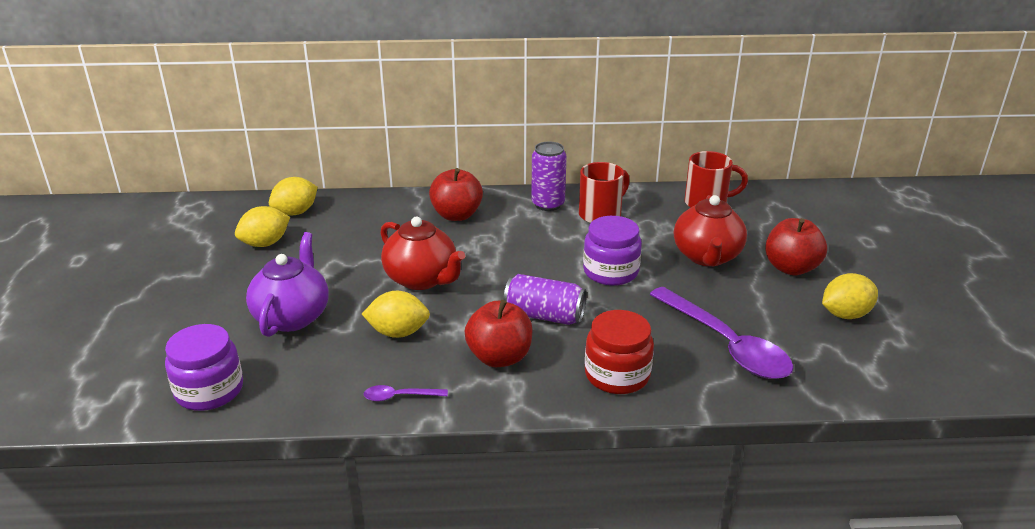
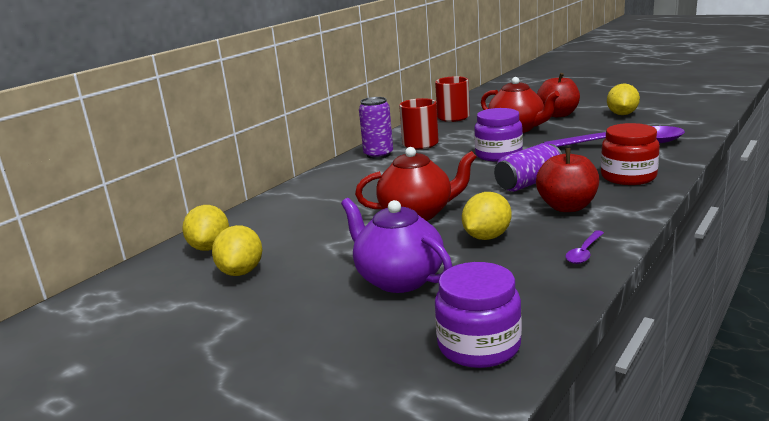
camera: 50 degrees left, 10 degrees down
(456, 215) = (340, 185): red apple -> none

